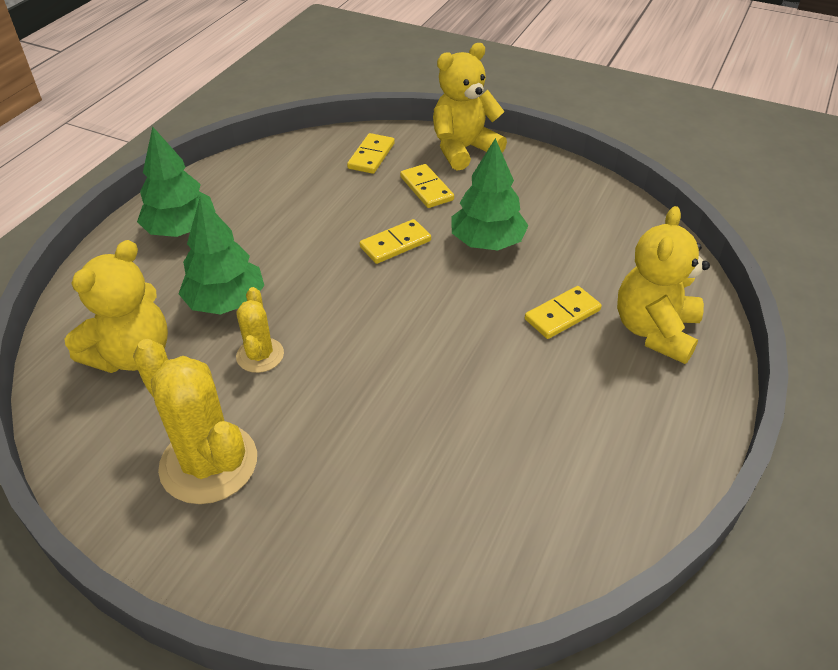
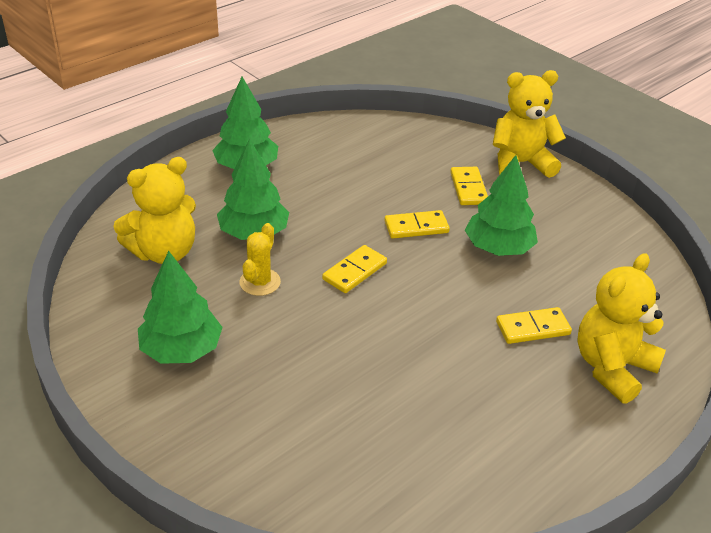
camera: 20 degrees right, 5 degrees down
(209, 463) = (181, 350): yellow cactus -> green tree
(371, 156) = (434, 148): yellow domino -> yellow domino (354, 271)

